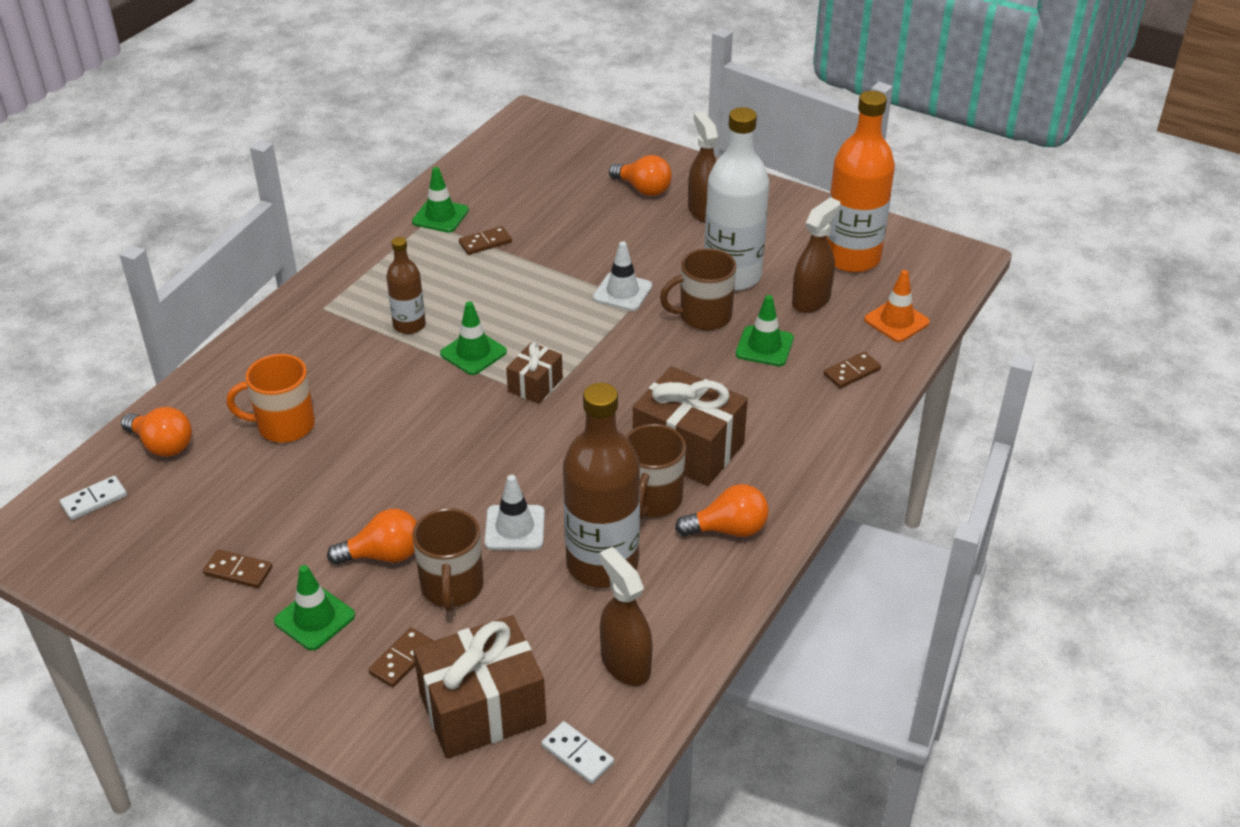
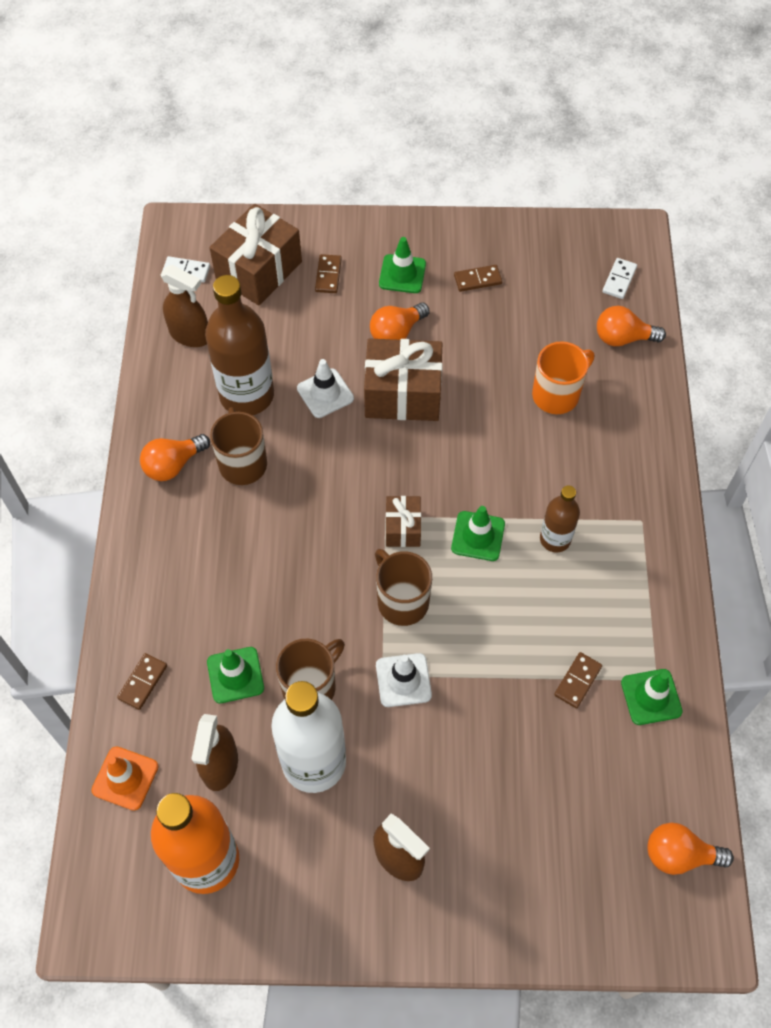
camera: 150 degrees right, 20 degrees up
(452, 587) = (334, 332): brown mug -> brown mug (402, 601)
(643, 189) = (485, 862): orange light bulb -> orange light bulb (679, 854)
(688, 448) = (242, 525): brown gift -> brown gift (403, 394)

